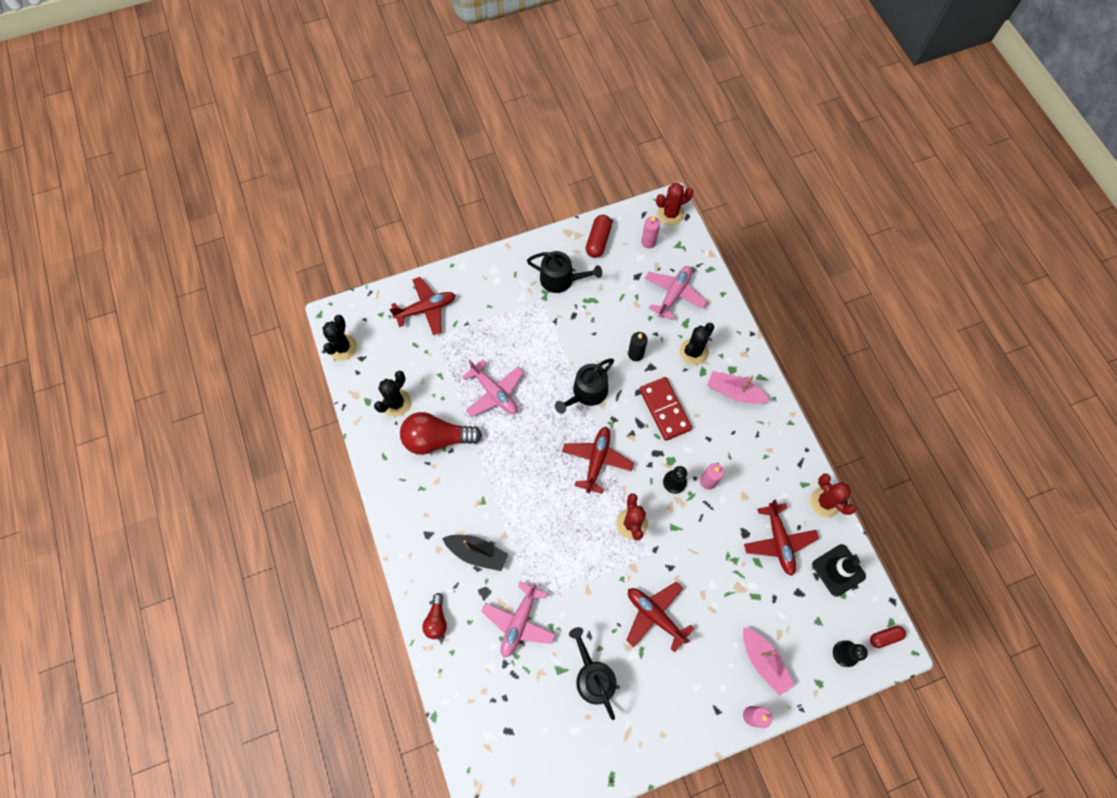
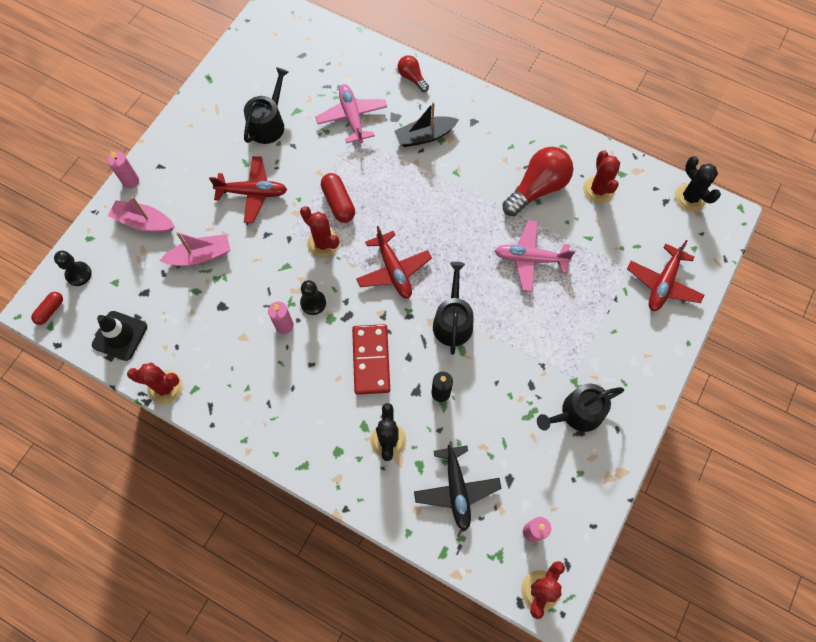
camera: 140 degrees right, 0 degrees up
(396, 403) = (598, 190): black cactus -> red cactus
(593, 676) = (268, 123): black watering can -> black watering can turned 90 degrees counterclockwise
(598, 241) = (583, 488): red capsule -> red capsule (338, 203)
(664, 409) = (371, 360): red domino -> red domino turned 60 degrees clockwise
(674, 294) = (456, 489): pink plane -> black plane
(734, 392) = (319, 429): pink boat -> pink boat (200, 256)
(778, 541) = (187, 321): red plane -> none

